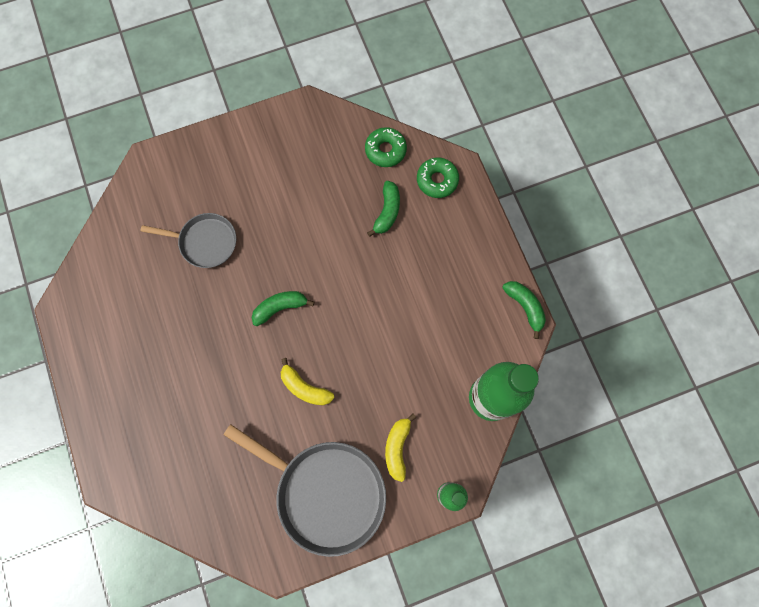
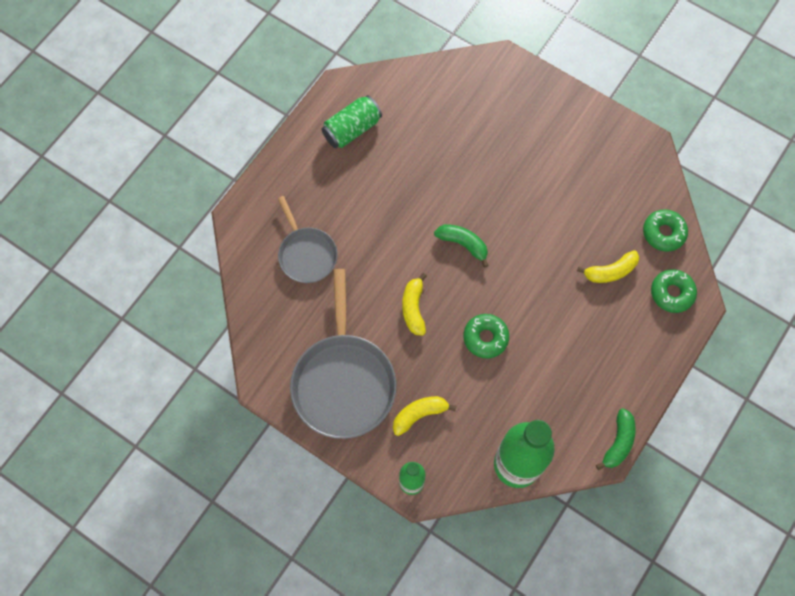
camera: 55 degrees right, 5 degrees down
(107, 326) = (352, 129): none -> green can
(205, 242) = (472, 150): grey pan -> grey pan (306, 254)
(371, 347) = (485, 338): none -> green donut
(387, 212) = (610, 271): green banana -> yellow banana

